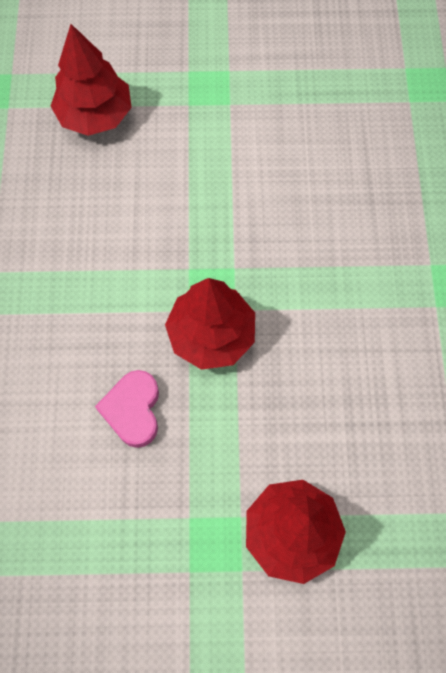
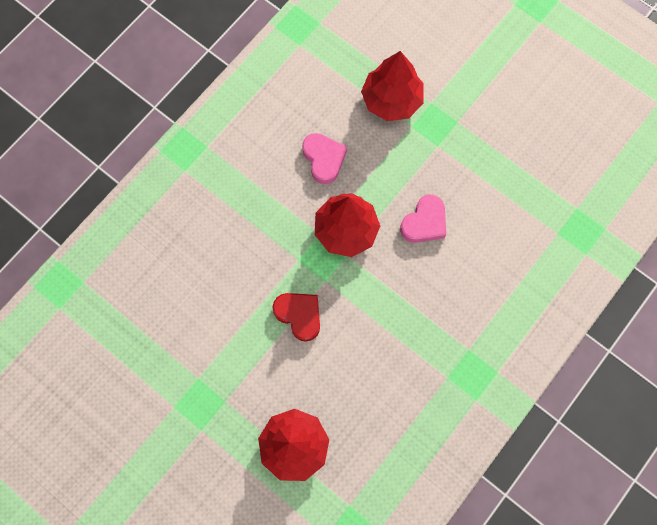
camera: 140 degrees left, 5 degrees up
(186, 219) = (299, 315): none -> red heart
(303, 392) = (324, 159): none -> pink heart

